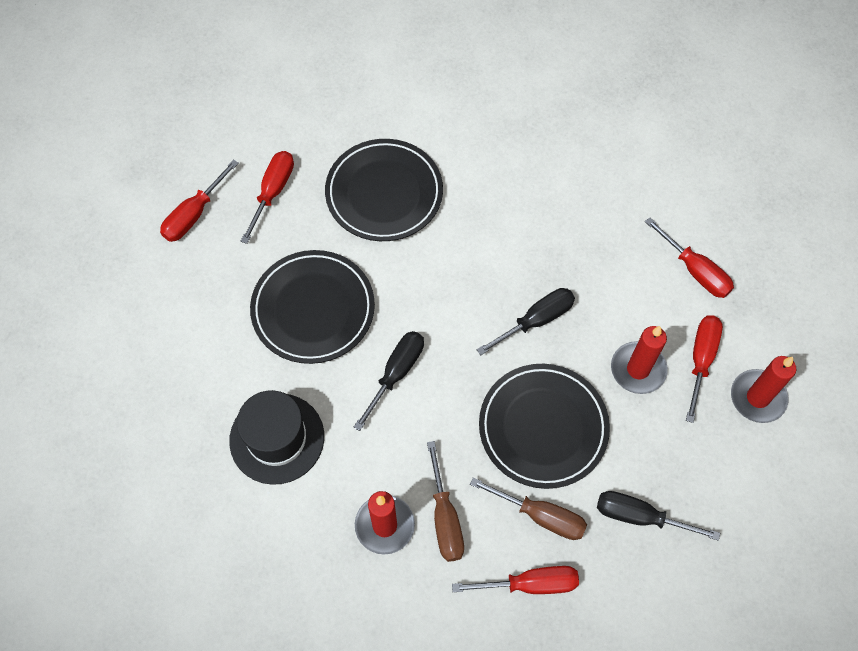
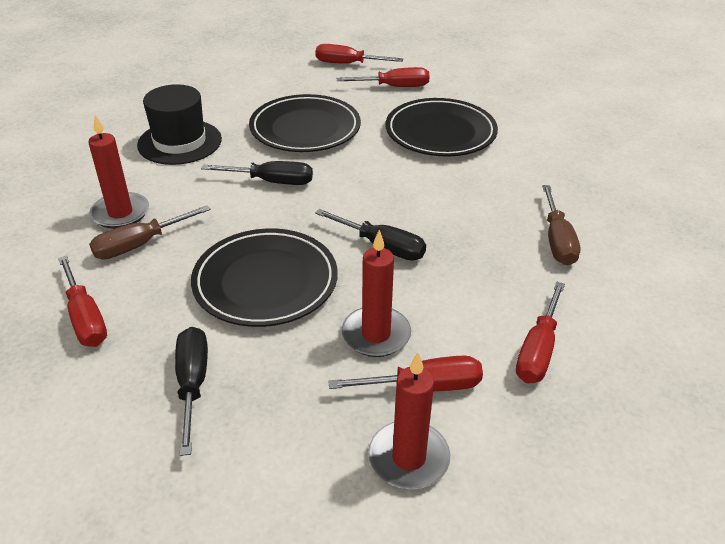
camera: 65 degrees right, 25 degrees down
(540, 515) = (165, 305): brown screwdriver -> brown screwdriver (557, 240)

